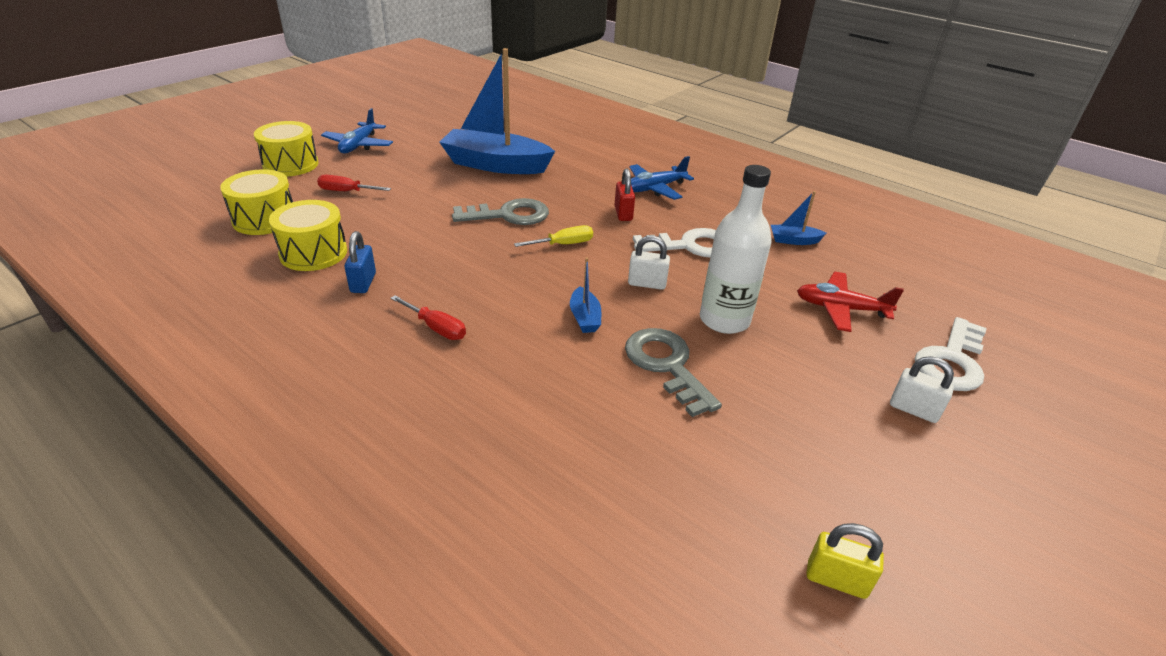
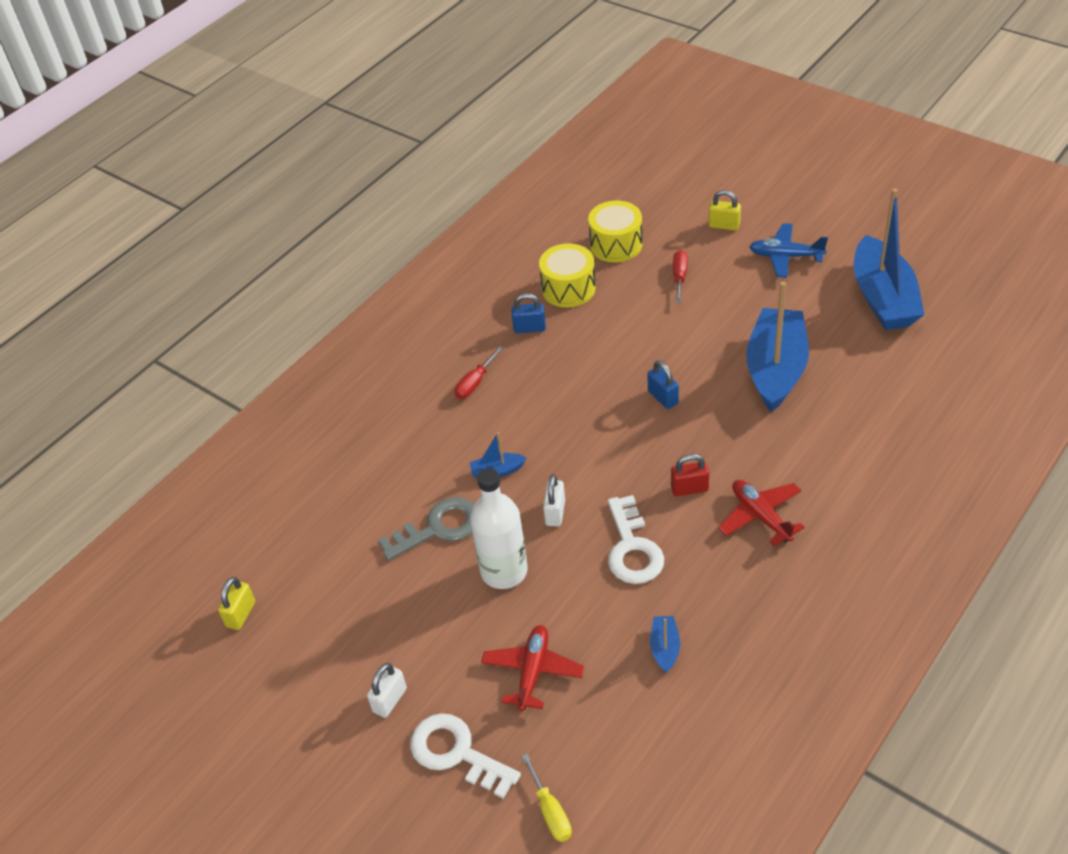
camera: 95 degrees right, 10 degrees up
(290, 164) = (724, 225): yellow drum -> yellow padlock
(437, 120) = (883, 298): none -> blue boat
(509, 215) = (663, 397): grey key -> blue padlock
(563, 244) = (614, 445): yellow screwdriver -> yellow screwdriver (550, 811)
(655, 188) = (761, 516): blue plane -> red plane

